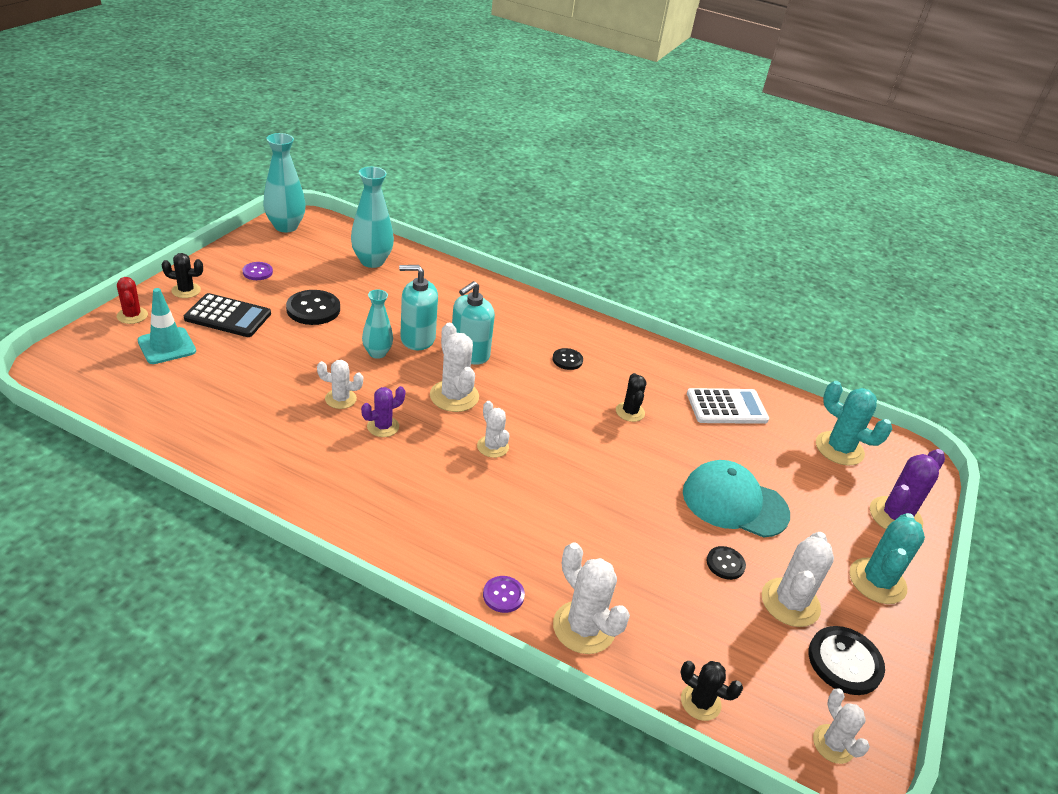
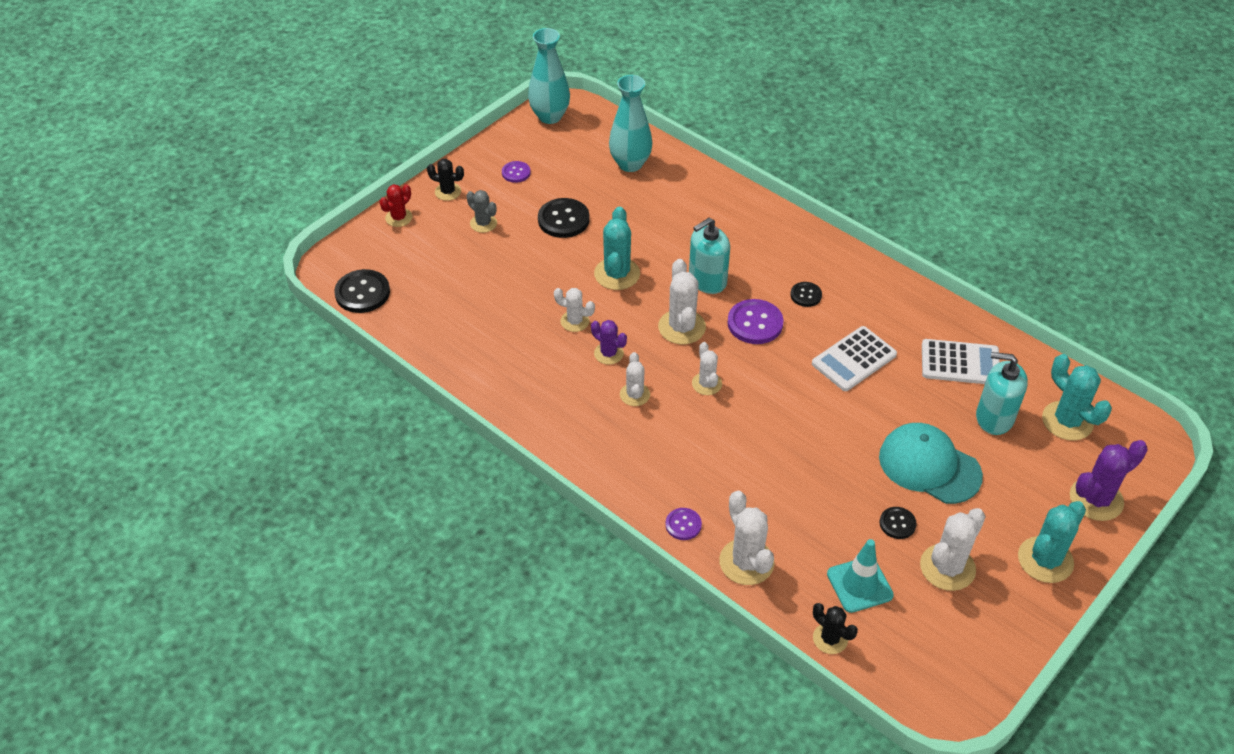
camera: 20 degrees right, 10 degrees up
(132, 315) = (399, 218): red cactus -> red cactus turned 45 degrees clockwise
(167, 346) = (426, 253): turquoise traffic cone -> turquoise traffic cone (859, 584)
(228, 316) = (483, 223): black calculator -> grey cactus
(377, 353) = (617, 274): turquoise vase -> turquoise cactus
(383, 426) = (608, 353): purple cactus -> purple cactus turned 60 degrees clockwise
(417, 338) = (659, 260): turquoise soap dispenser -> turquoise soap dispenser (994, 418)
(526, 387) = (755, 323): none -> purple button
(630, 412) = (854, 359): black cactus -> white calculator
(833, 744) = (937, 691): white cactus -> white cactus (634, 394)
(844, 662) = (978, 626): black button -> black button (362, 293)

